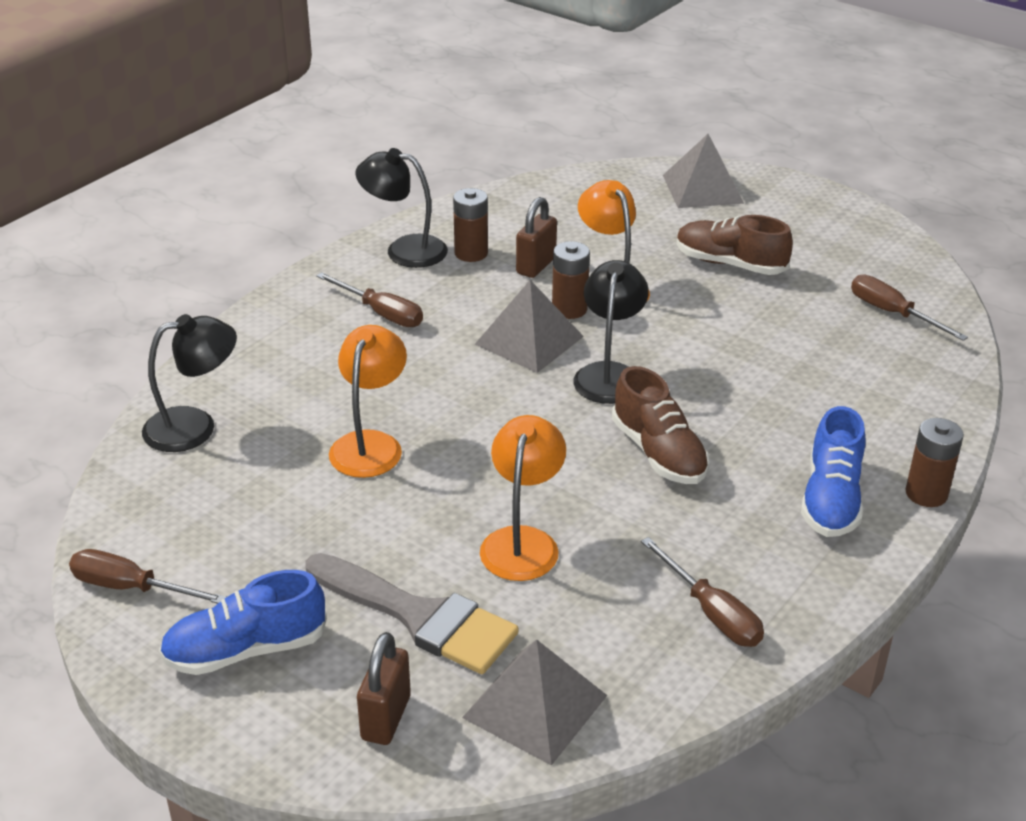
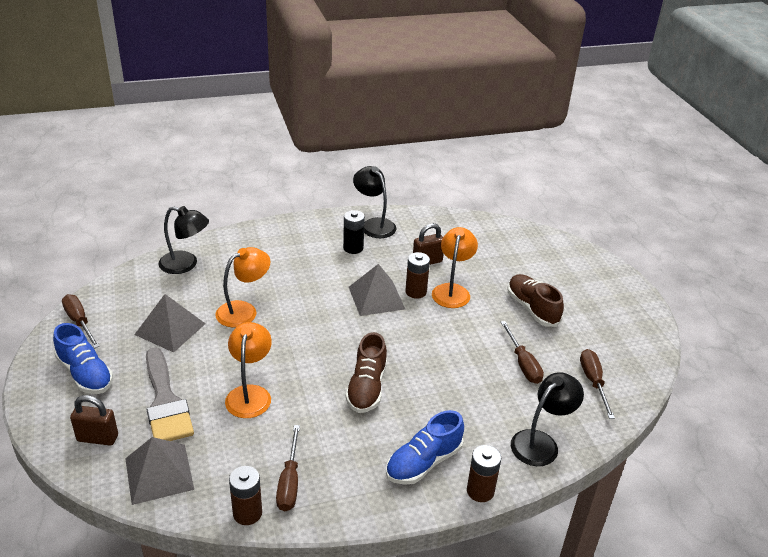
camera: 35 degrees right, 0 degrees up
(245, 650) = (85, 374): blue shoe -> blue shoe turned 150 degrees counterclockwise
(381, 313) = (325, 251): brown screwdriver -> brown screwdriver (523, 364)
(386, 718) = (97, 438): brown padlock -> brown padlock turned 45 degrees clockwise
(415, 292) = (353, 248): none -> black battery
(471, 253) = (403, 240): brown battery -> brown battery (247, 513)
(522, 541) = (250, 394): orange lamp -> orange lamp turned 45 degrees counterclockwise
(609, 374) = (393, 335): black lamp -> black lamp (541, 442)
(702, 189) = (569, 261): grey pyramid -> grey pyramid (170, 329)

